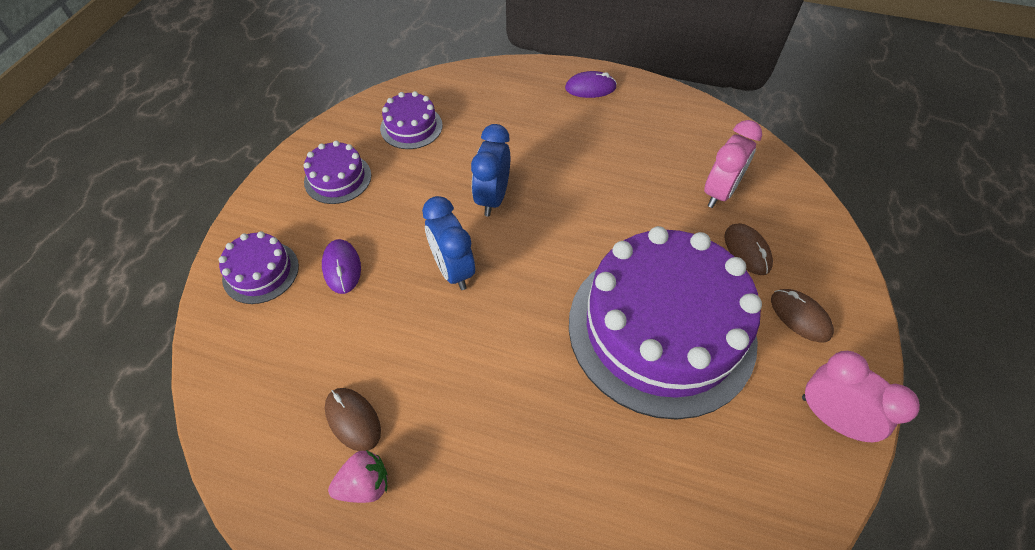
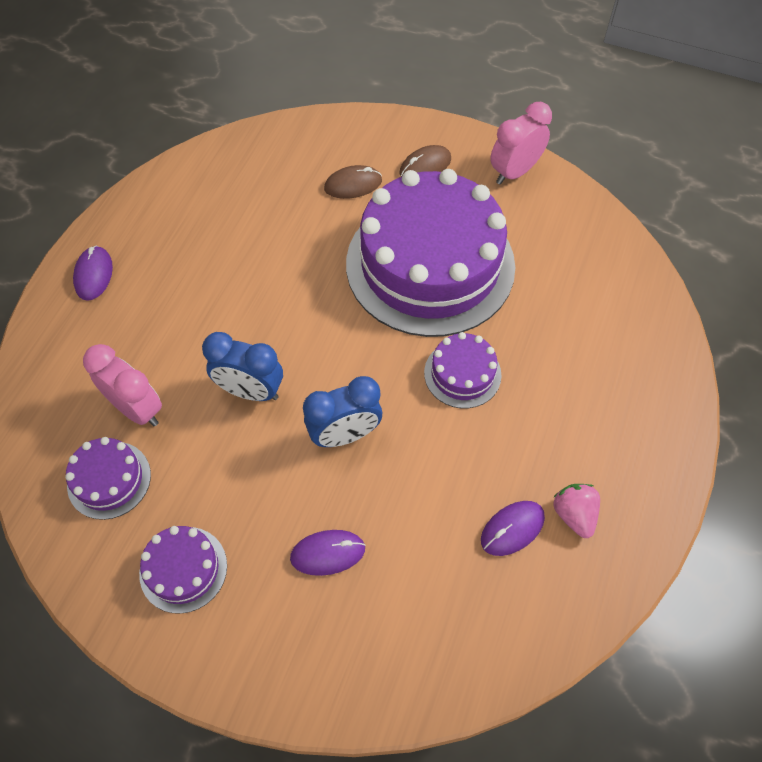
camera: 85 degrees left, 5 degrees up
(261, 272) = (322, 650): purple cake -> purple cake (462, 374)
(353, 420) = (512, 529): brown mouse -> purple mouse
(719, 192) = (280, 189): pink clock -> pink clock (137, 409)

